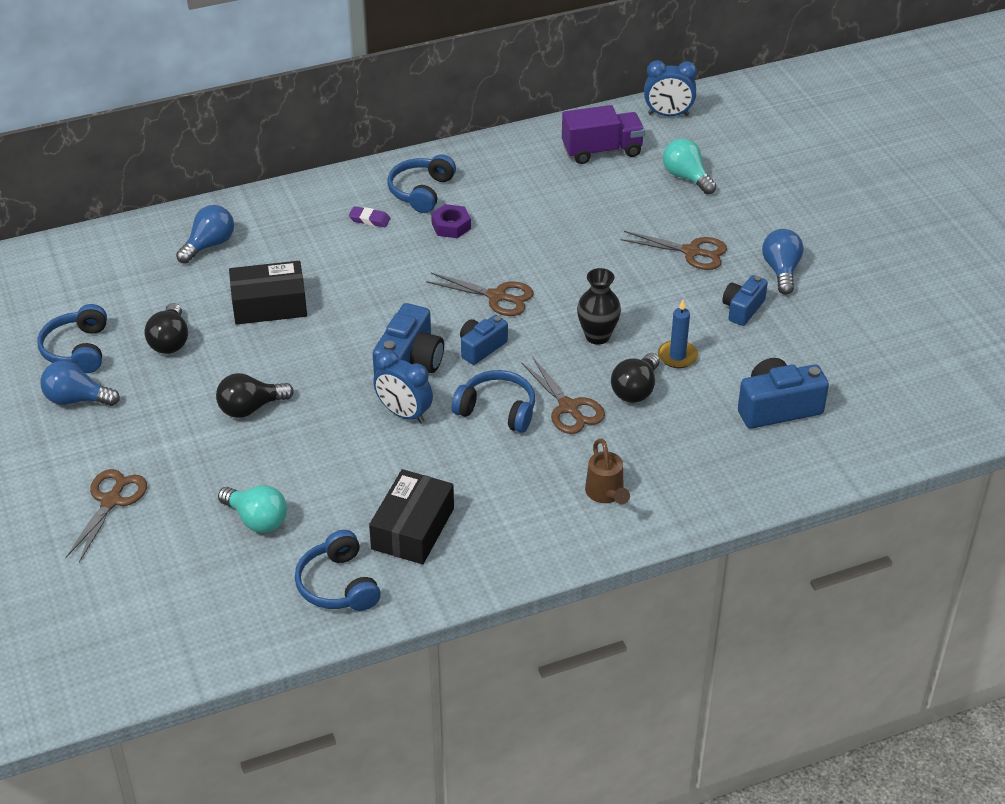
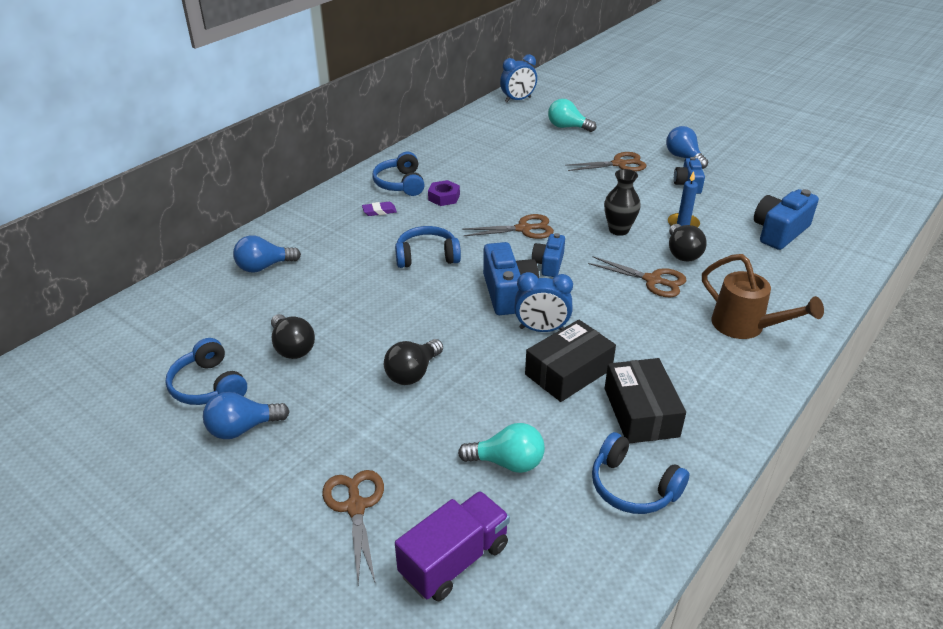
camera: 30 degrees left, 5 degrees down
(209, 245) = (264, 267): blue light bulb -> blue light bulb turned 120 degrees counterclockwise
(269, 304) = (354, 291): black box -> black box (568, 372)
(497, 410) = (606, 301): blue headphones -> blue headphones (427, 256)
(602, 151) = (498, 128): purple truck -> purple truck (454, 560)
(606, 494) = (745, 327): brown watering can -> brown watering can, size x1.51

